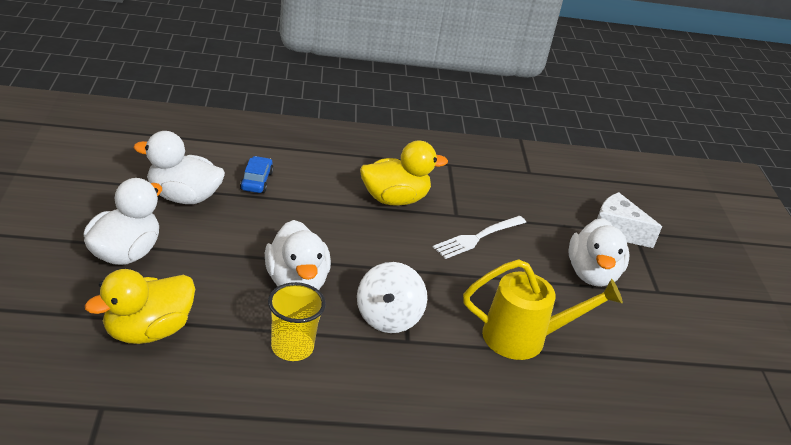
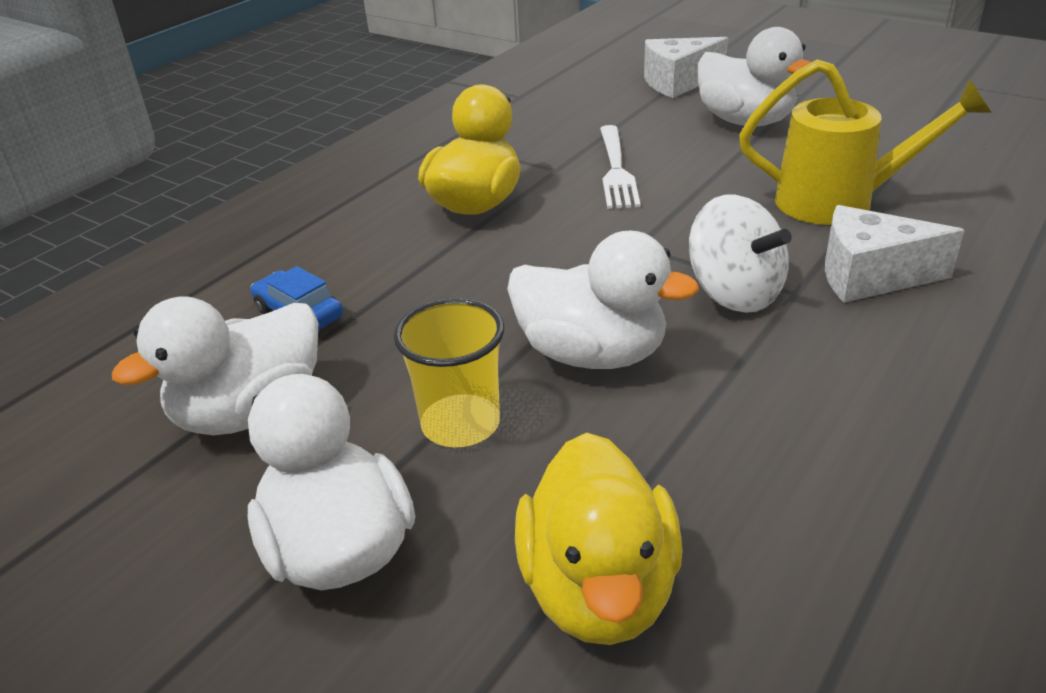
camera: 45 degrees left, 0 degrees up
(292, 347) = (751, 410): yellow cup -> yellow cup (460, 424)
(449, 367) = (869, 276): none -> white cheese
(523, 338) = (838, 202): yellow watering can -> yellow watering can turned 60 degrees clockwise

